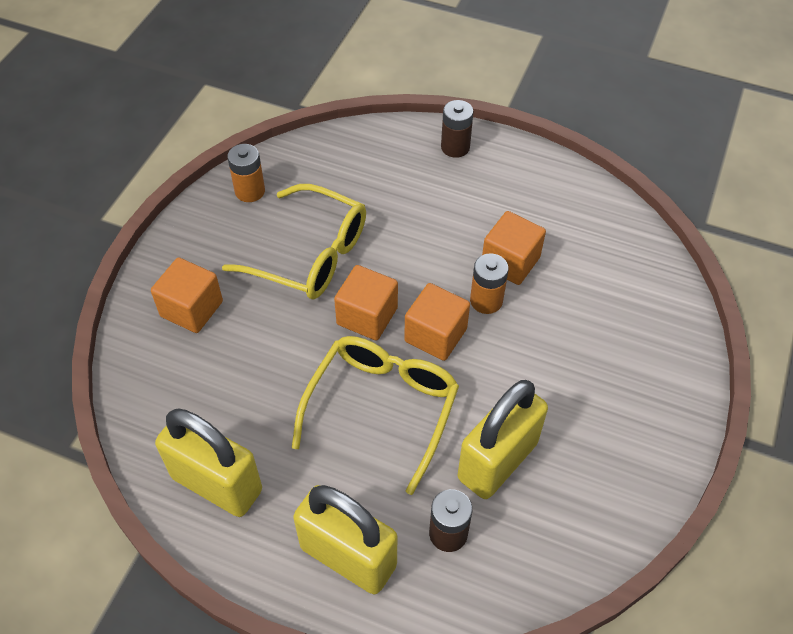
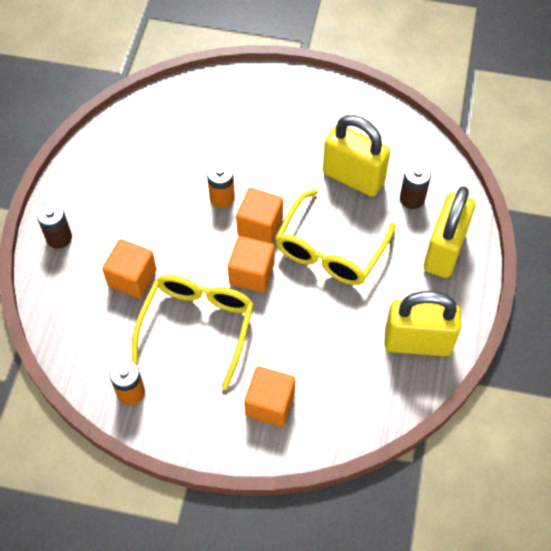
camera: 100 degrees left, 5 degrees up
(217, 484) = (417, 342): yellow padlock -> yellow padlock turned 75 degrees clockwise
(382, 408) = (330, 250): yellow glasses -> yellow glasses turned 75 degrees counterclockwise
(510, 262) = (182, 186): orange cube -> orange cube (132, 278)

